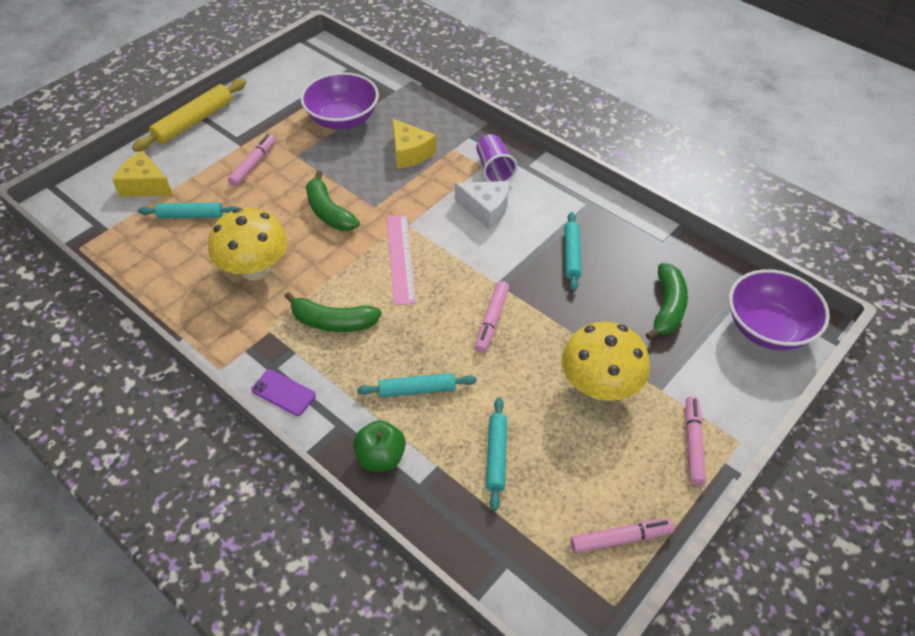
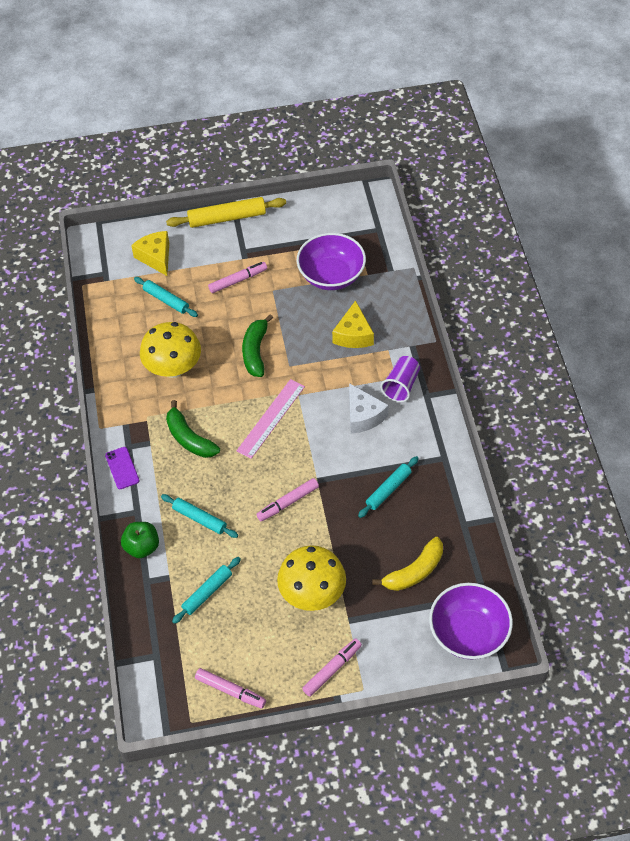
camera: 40 degrees right, 5 degrees up
(667, 307) = (414, 571): green banana -> yellow banana

